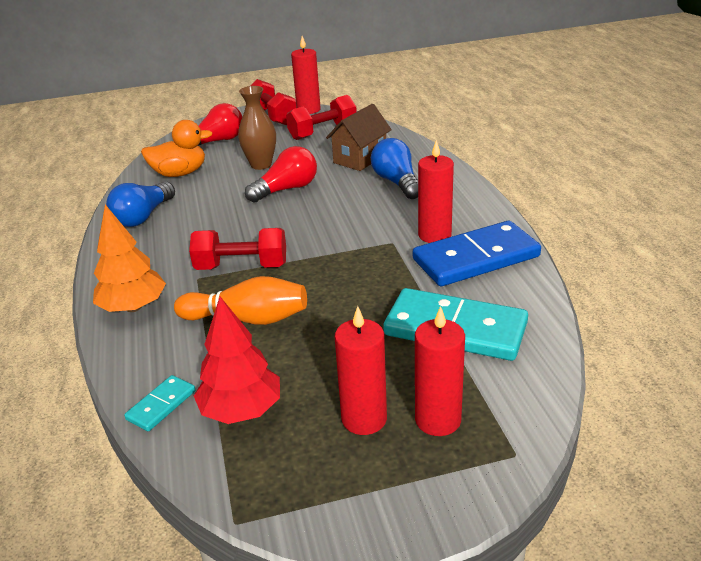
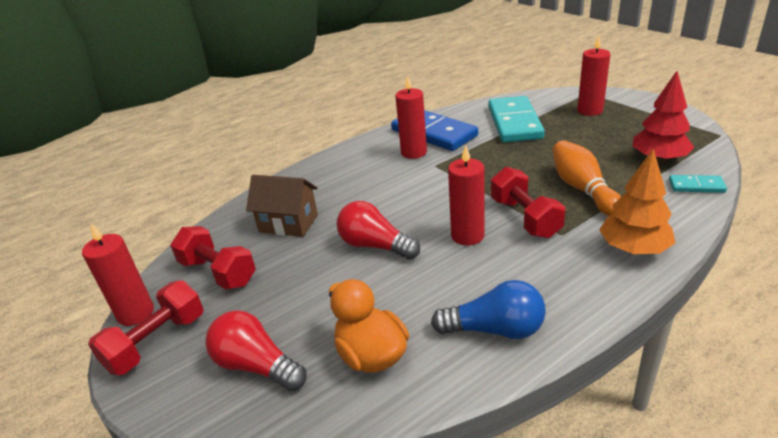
camera: 110 degrees left, 0 degrees up
(261, 165) = (322, 288): brown vase -> none
(364, 419) = (614, 126): red candle -> red candle (467, 236)
(397, 182) = (334, 189): blue light bulb -> none

